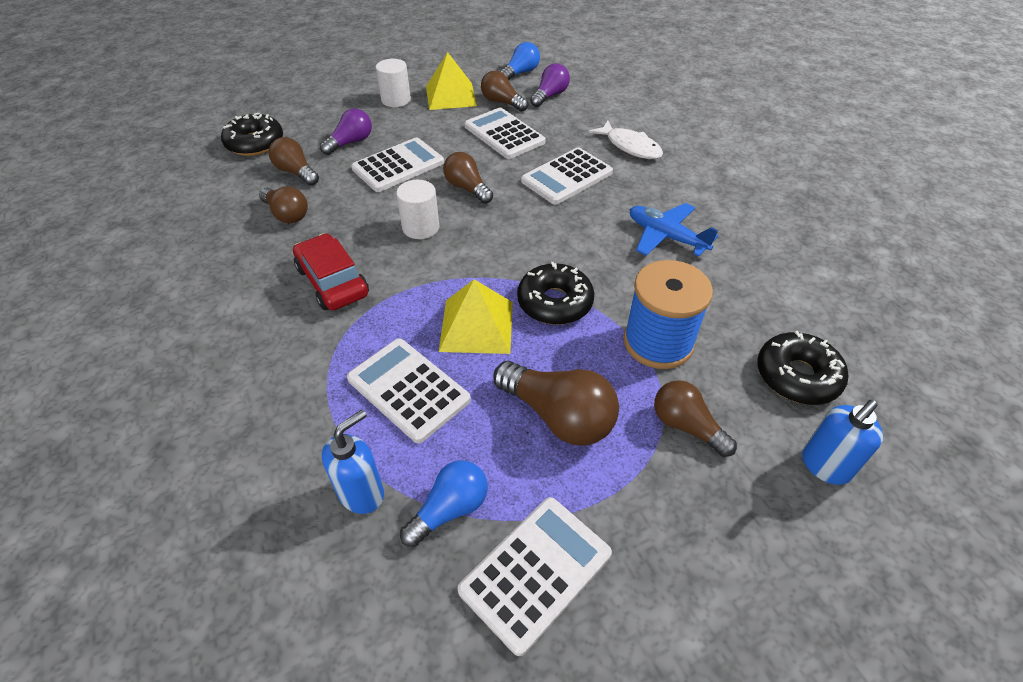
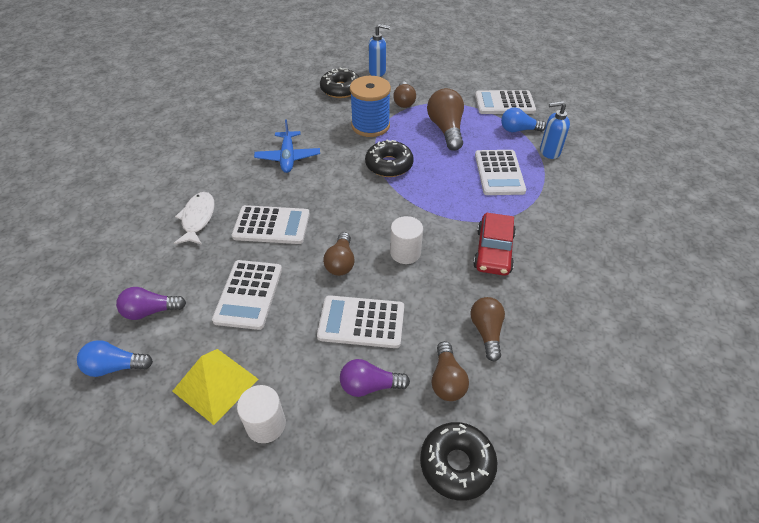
camera: 135 degrees left, 0 degrees up
(477, 326) = (439, 178): yellow pyramid -> none
(502, 102) = (194, 335): brown light bulb -> none

